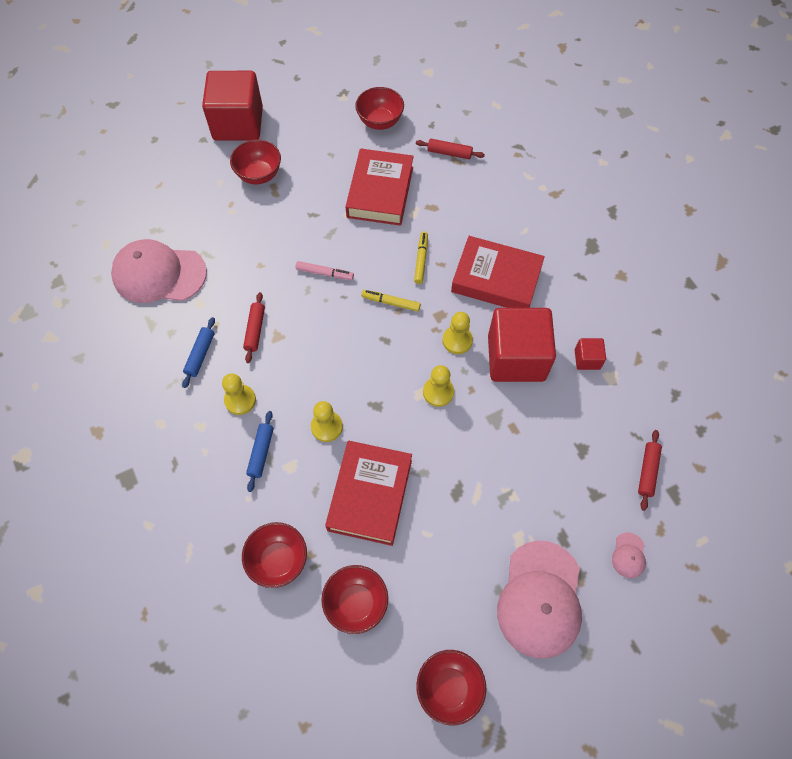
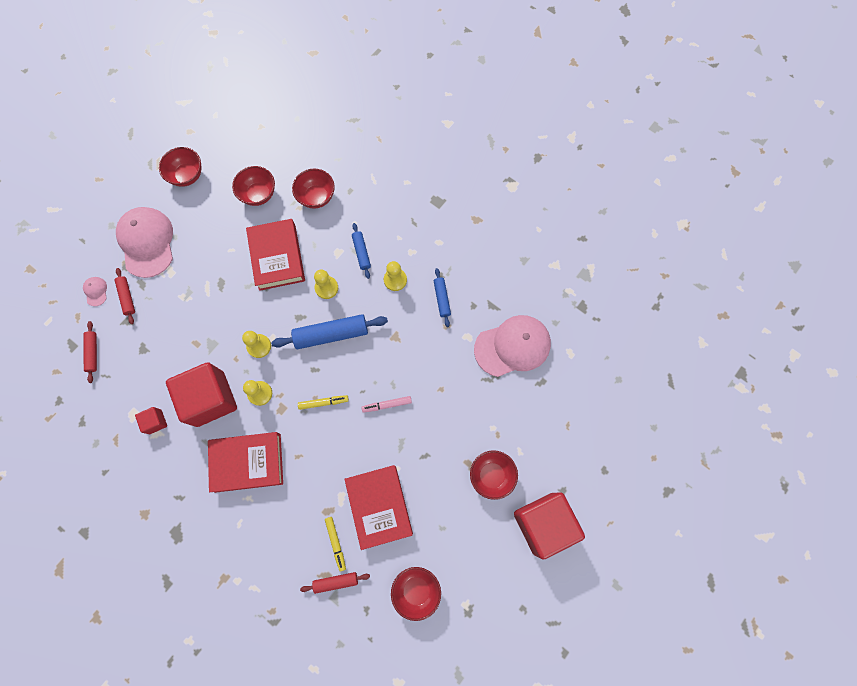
camera: 155 degrees right, 10 degrees up
(255, 330) = (414, 334): red rolling pin -> red rolling pin (127, 297)
(347, 370) = (331, 334): none -> blue rolling pin
(421, 260) = (315, 452): yellow marker -> yellow marker (336, 543)

